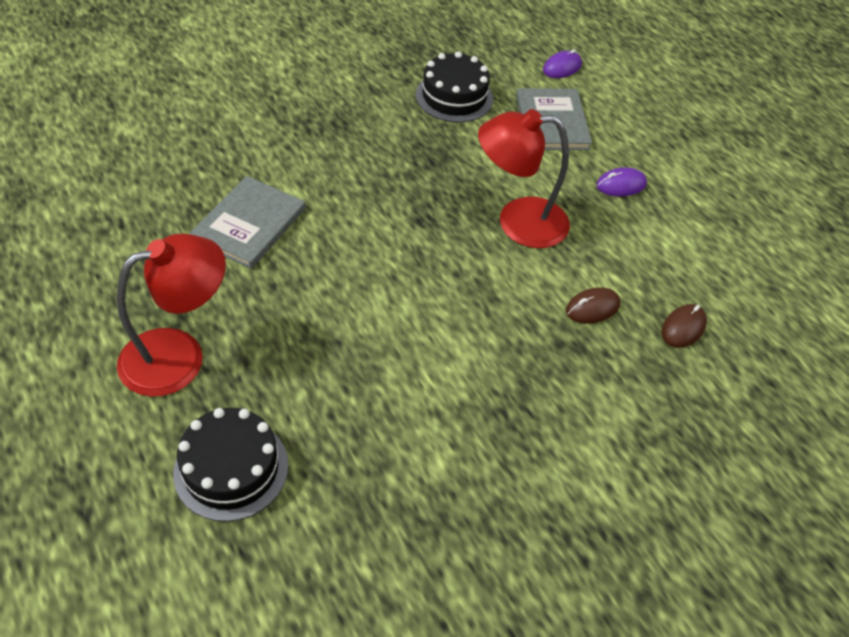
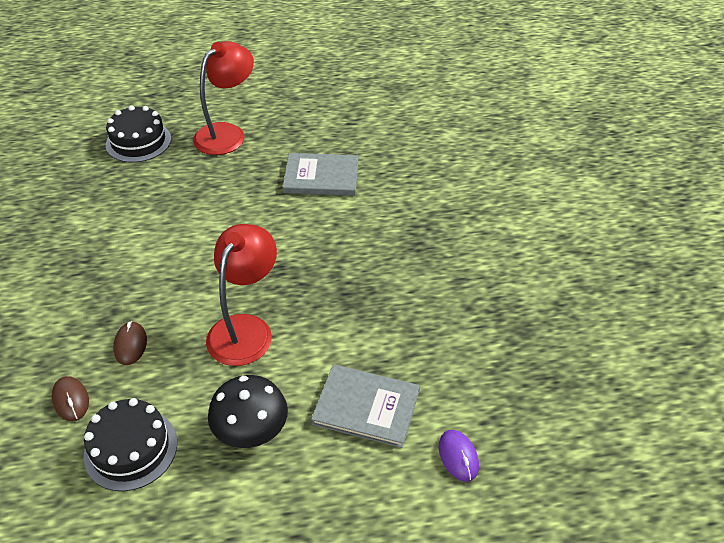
camera: 115 degrees right, 5 degrees down
(179, 355) = (227, 133): red lamp -> red lamp turned 135 degrees counterclockwise
(249, 224) = (321, 177): grey book -> grey book turned 45 degrees counterclockwise
(454, 97) = (431, 337): black cake -> black cake (131, 449)
(621, 185) = (251, 430): purple mouse -> black mushroom

